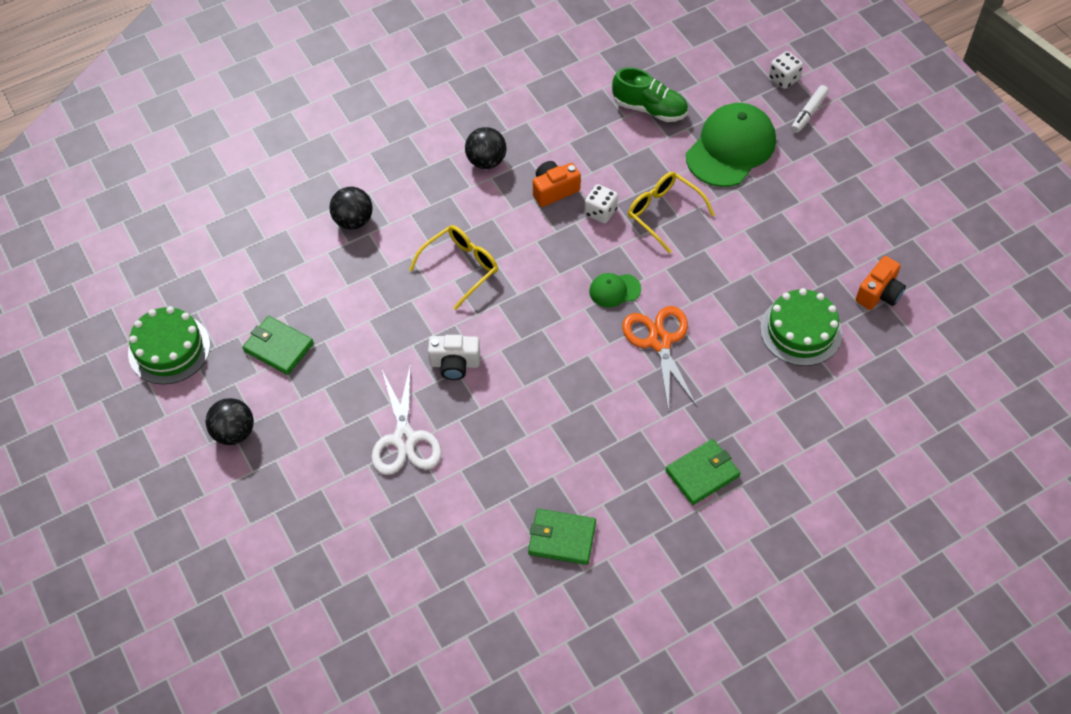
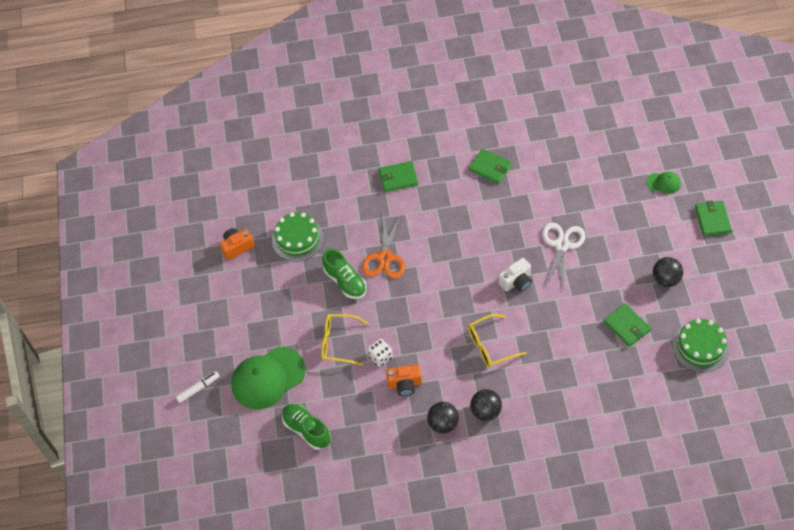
camera: 155 degrees left, 0 degrees up
(173, 555) = (712, 219): none -> green wallet
(353, 220) = (553, 405): black ball -> black ball (486, 411)
(455, 364) = (516, 281): white camera -> white camera turned 120 degrees clockwise
(614, 290) = (397, 299): green cap -> green cap (663, 183)
(664, 213) = (339, 342): yellow glasses -> yellow glasses turned 120 degrees clockwise
(698, 292) = (345, 281): none -> green shoe
(784, 79) = (197, 423): white dice -> none

